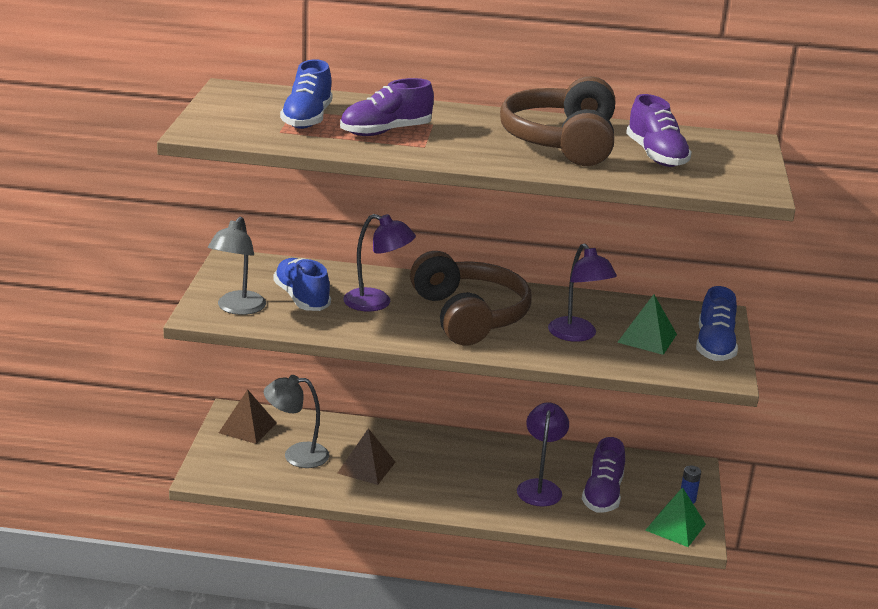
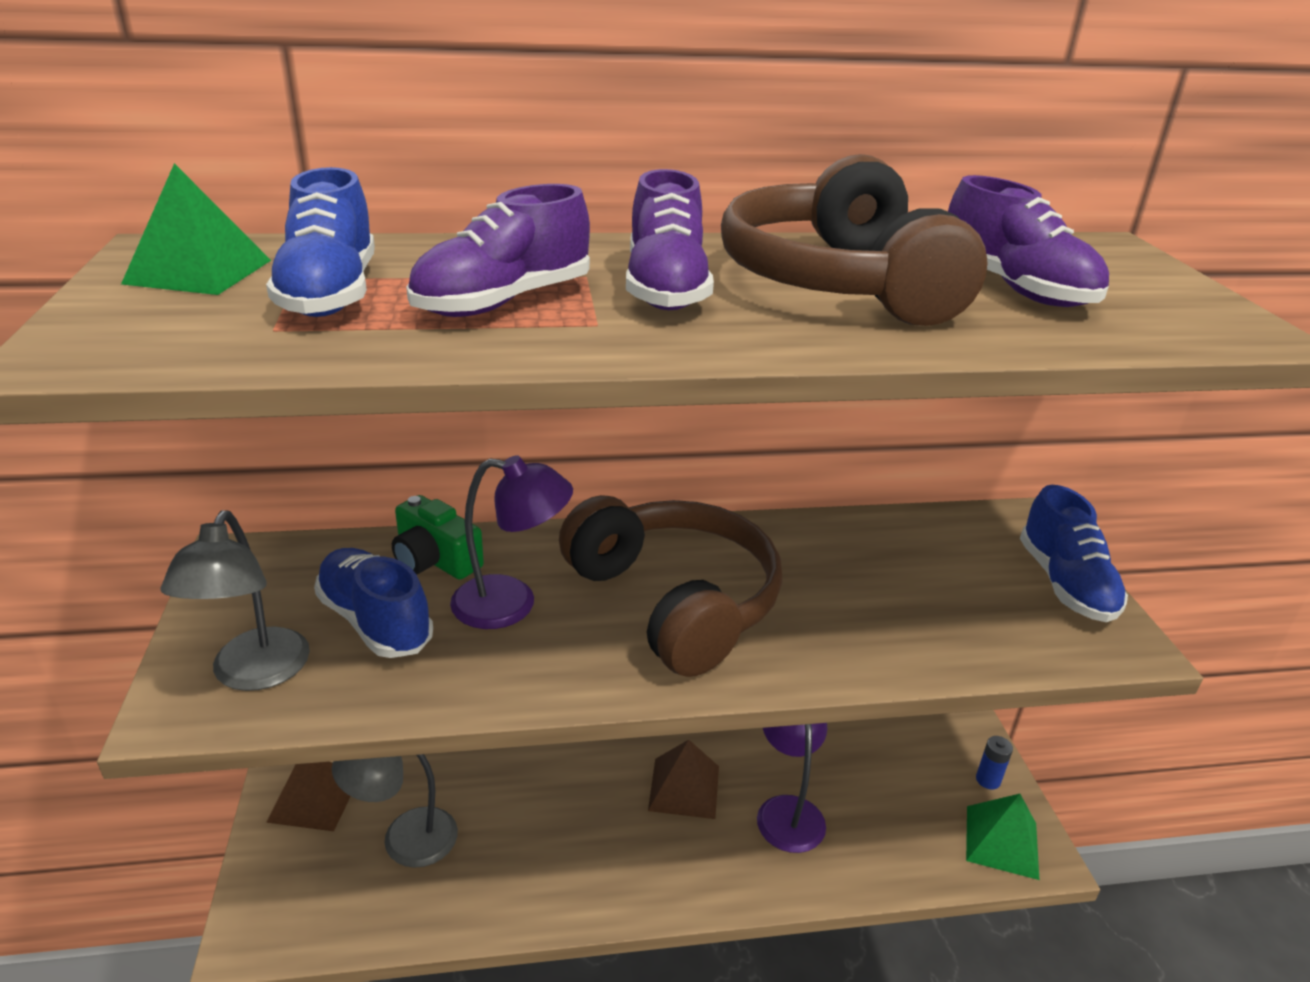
camera: 15 degrees left, 5 degrees up
(341, 277) = (435, 559): none -> green camera
(366, 467) = (521, 838): brown pyramid -> brown pyramid (684, 788)
(577, 335) = (861, 606): purple lamp -> none
(602, 494) = (877, 802): purple shoe -> purple shoe (665, 289)
(647, 338) = (963, 589): green pyramid -> green pyramid (198, 272)

